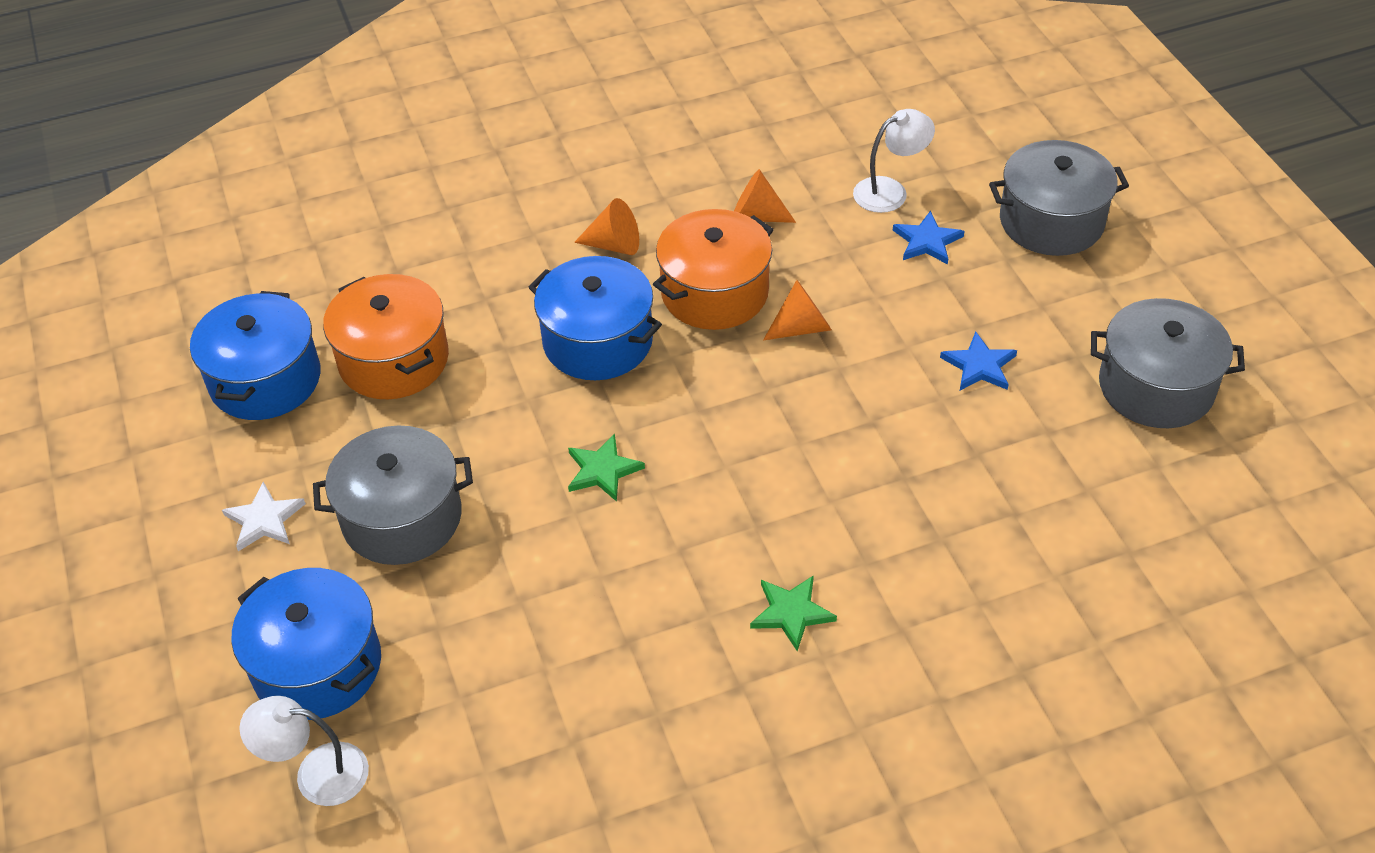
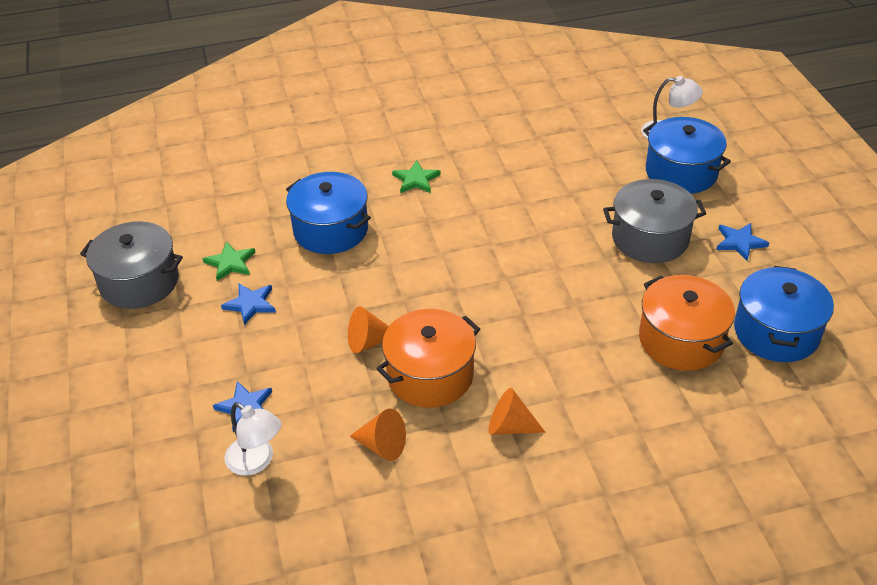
camera: 175 degrees left, 5 degrees down
(264, 520) = (739, 242): white star -> blue star
(598, 341) = (524, 342): blue pot -> blue pot (330, 230)
(603, 470) = (521, 256): green star -> green star (230, 263)
(890, 191) = (256, 461): white lamp -> white lamp turned 120 degrees counterclockwise
(1051, 221) = (134, 418): grey pot -> none

